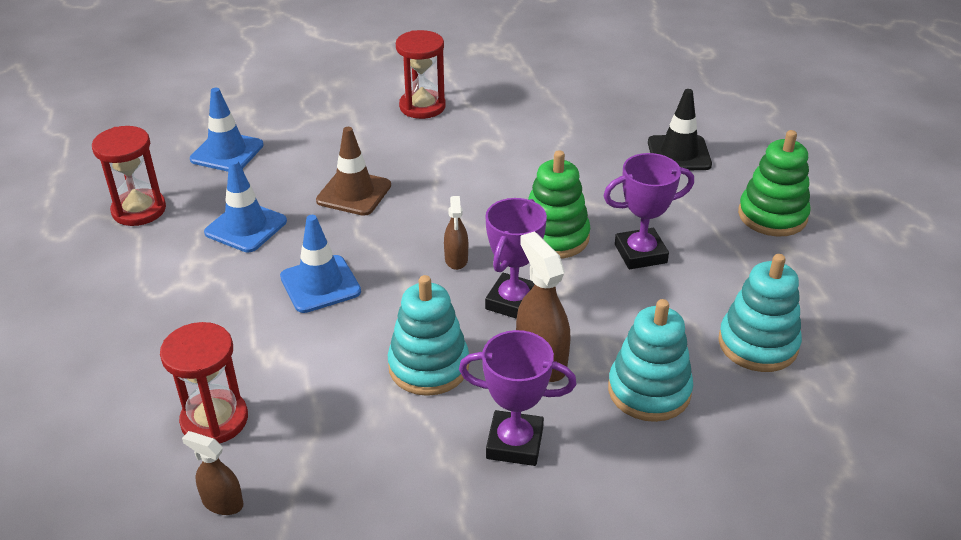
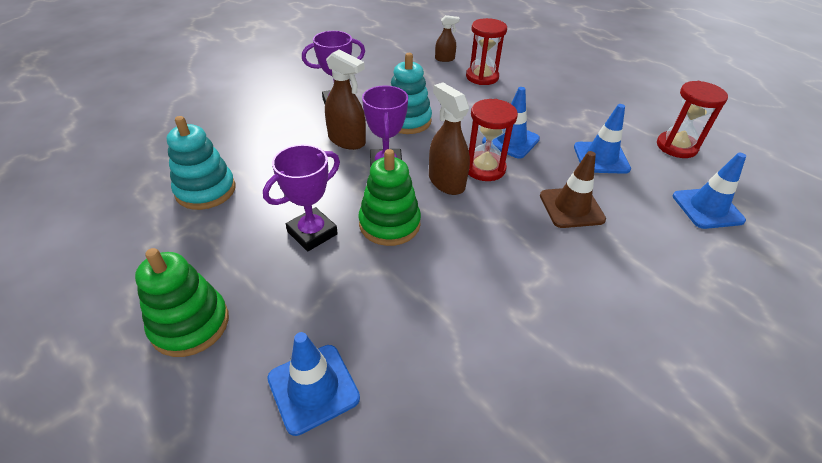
camera: 150 degrees right, 5 degrees up
(422, 106) = (644, 340): red hourglass -> red hourglass (484, 168)
(456, 259) = (446, 182): brown spray bottle -> brown spray bottle, size x1.70
(649, 391) = (275, 144): turquoise stacking toy -> none
(679, 153) = (313, 388): black traffic cone -> blue traffic cone

